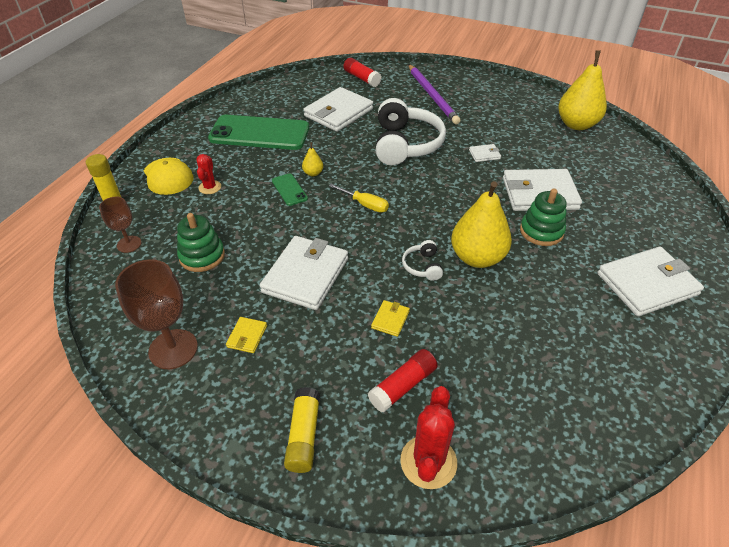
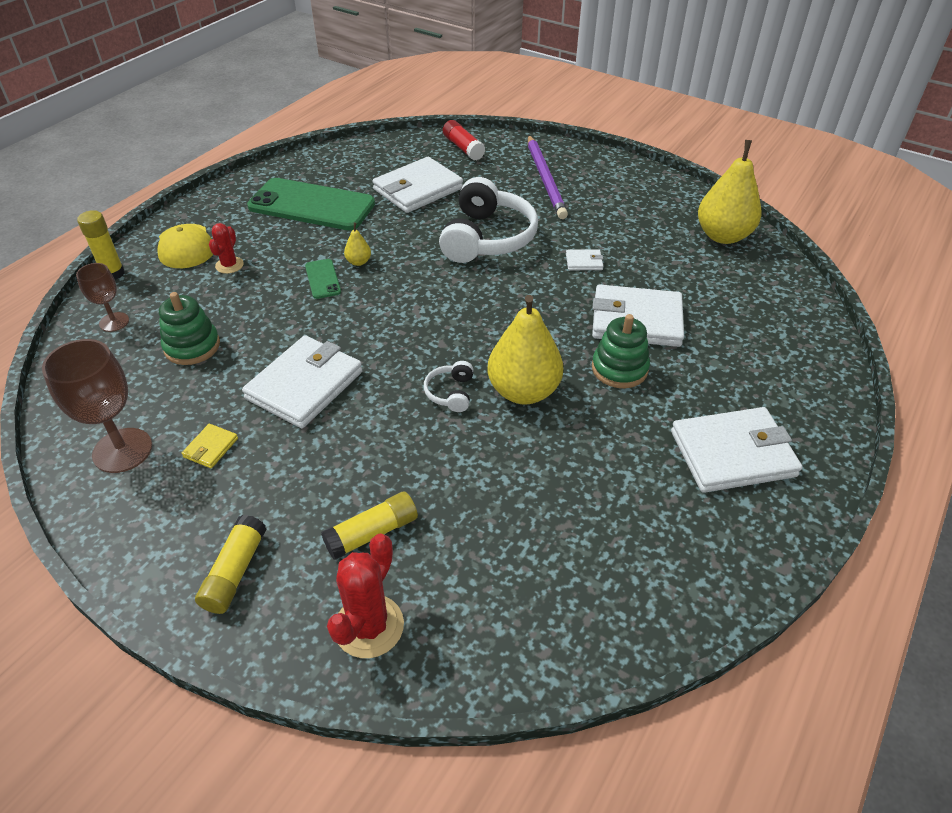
camera: 10 degrees right, 0 degrees up
(365, 204) = (408, 308): yellow screwdriver -> none
(390, 319) = (386, 452): yellow wallet -> none
(403, 386) = (372, 533): red glue stick -> yellow glue stick

